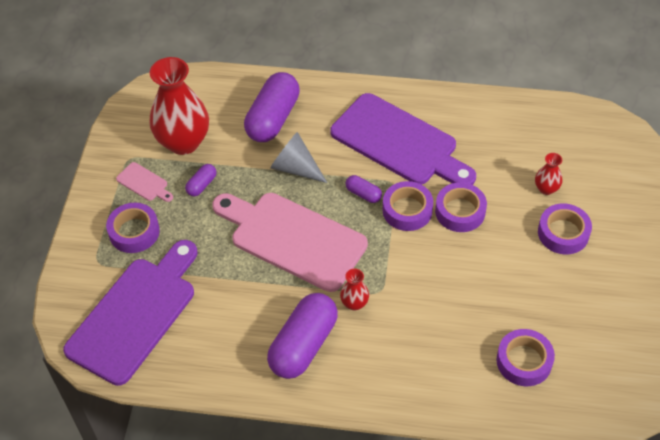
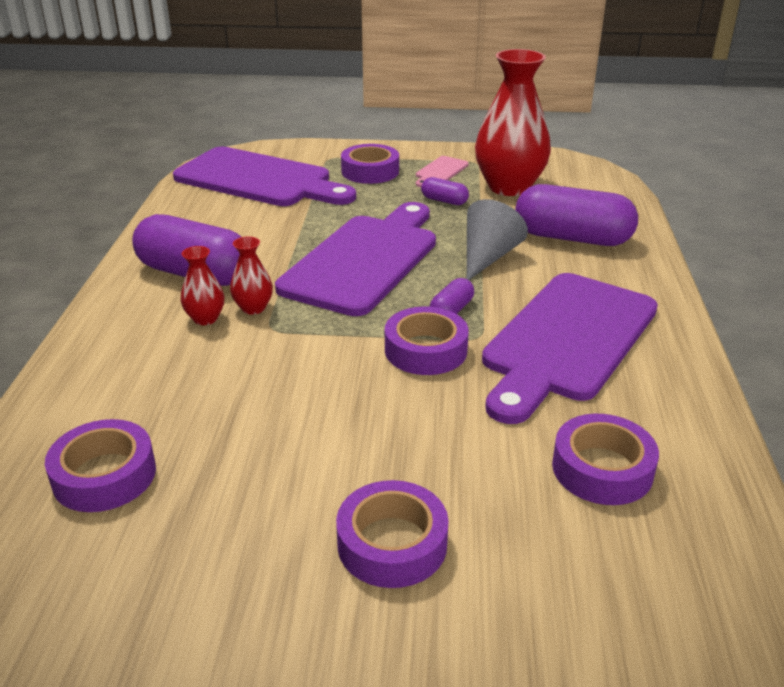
camera: 85 degrees right, 20 degrees down
(293, 239) = (364, 260): pink cutting board -> purple cutting board
(460, 211) = (430, 405): purple tape -> purple tape (602, 469)
(546, 189) = (507, 522): red vase -> red vase (205, 318)

